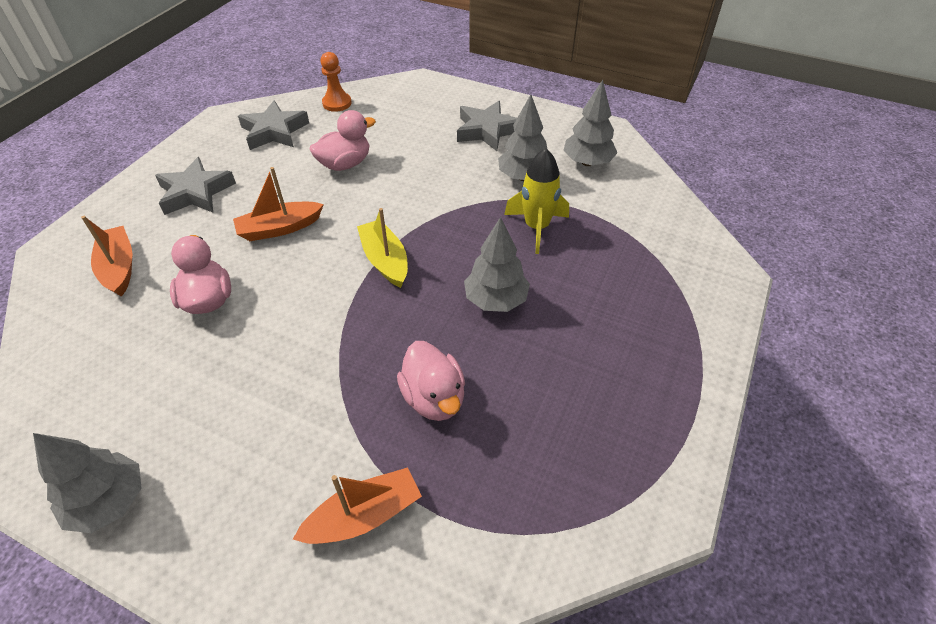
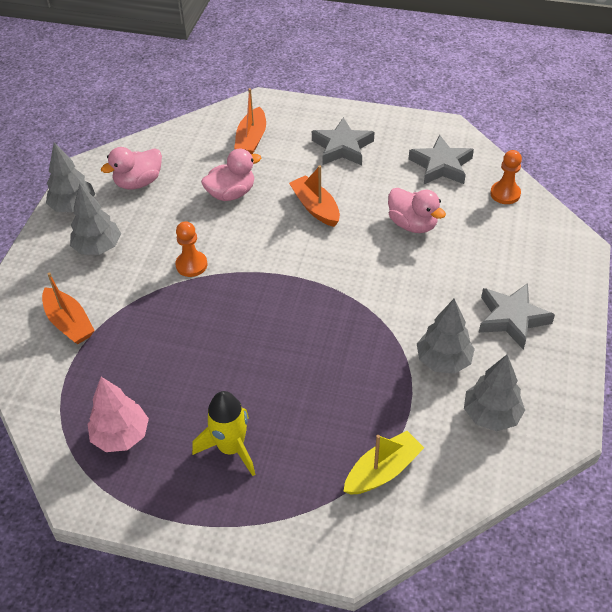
camera: 80 degrees right, 0 degrees up
(119, 268) = (251, 139): orange boat -> orange boat turned 135 degrees clockwise
(315, 354) = (191, 265): none -> orange pawn
(385, 260) = (296, 281): yellow boat -> yellow boat (382, 471)
(434, 398) = (162, 340): pink duck -> pink duck (138, 182)
(495, 300) = (267, 363): grey tree -> grey tree (98, 247)
(536, 227) = (369, 381): yellow rocket -> yellow rocket (231, 448)
(576, 456) = (121, 436): none -> pink tree

